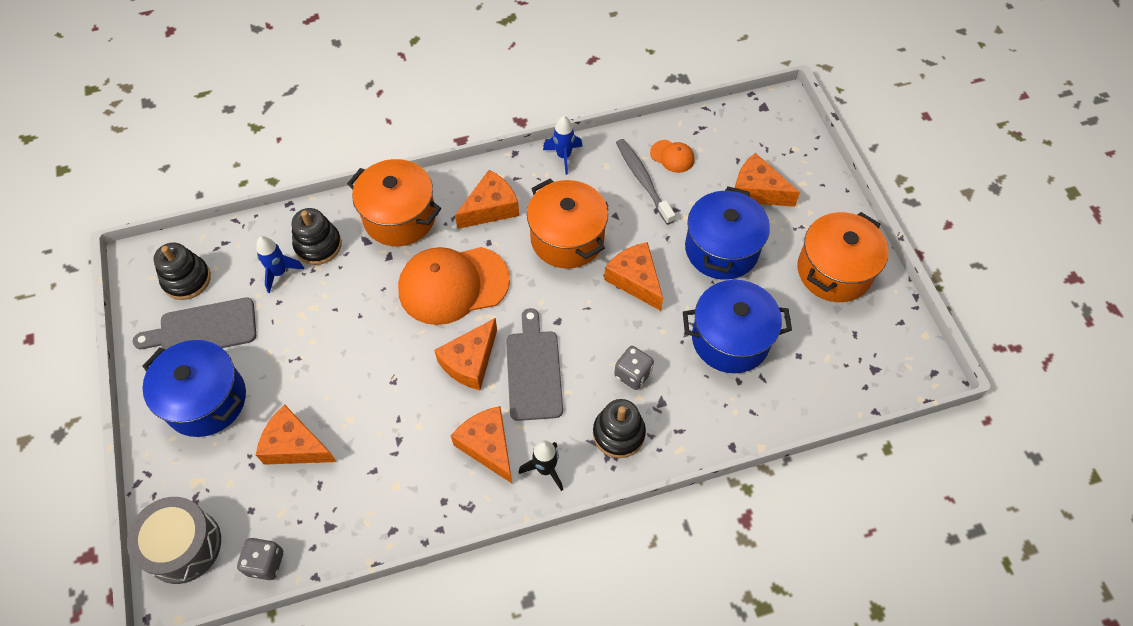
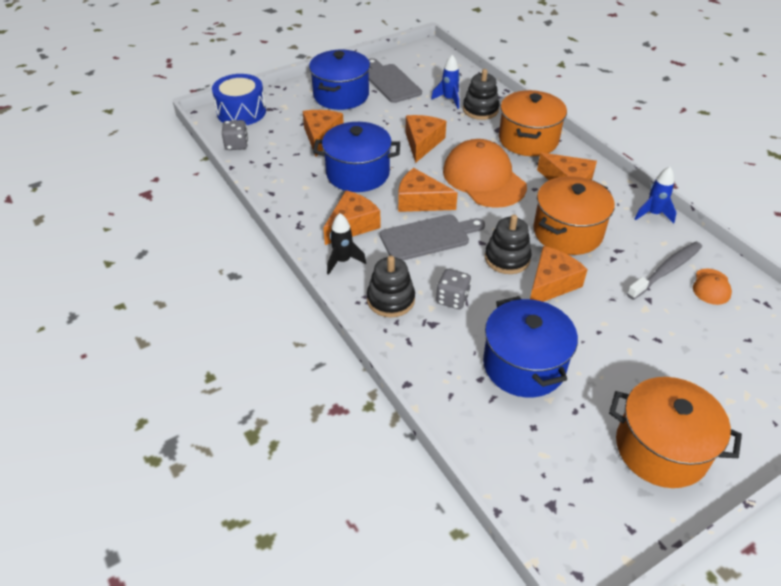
camera: 75 degrees right, 15 degrees down
(183, 546) = (241, 112): grey drum -> blue drum
(187, 279) = (423, 67): black stacking toy -> black stacking toy (507, 258)
(721, 249) = (625, 342): blue pot -> blue pot (358, 173)
(757, 191) = (720, 362): orange cheese -> orange cheese (422, 143)

